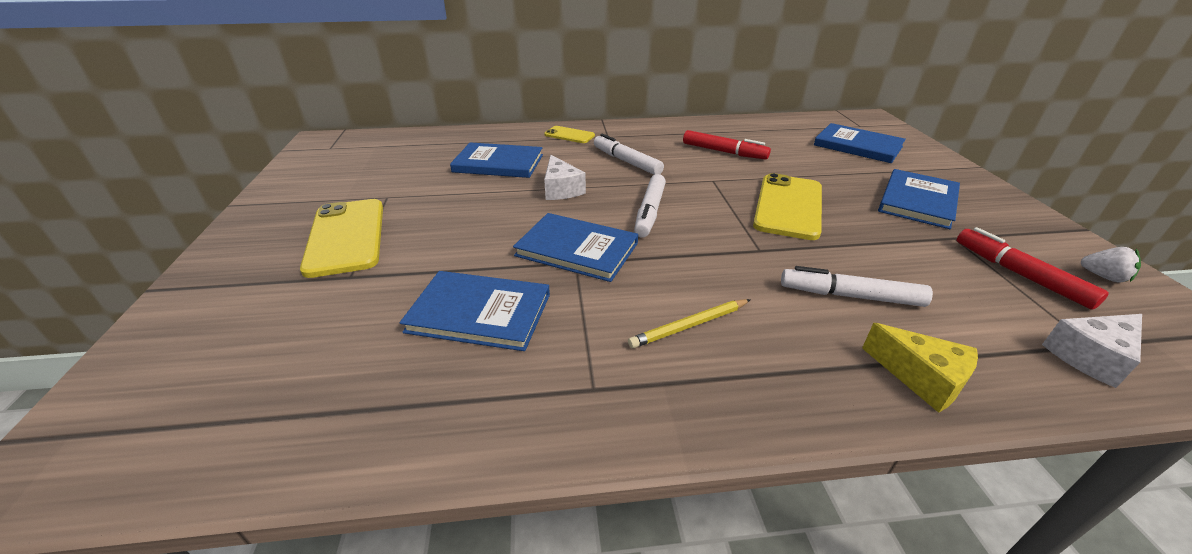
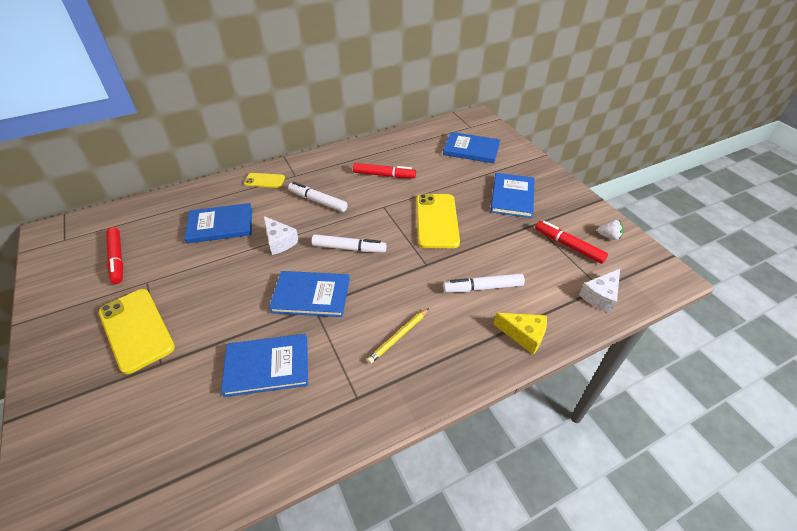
camera: 20 degrees left, 10 degrees up
(370, 172) = (117, 259): none -> red marker
(649, 212) = (349, 248): white marker -> white marker turned 75 degrees counterclockwise

